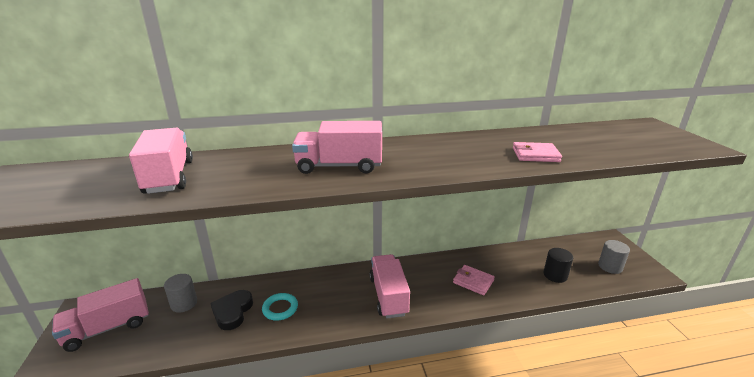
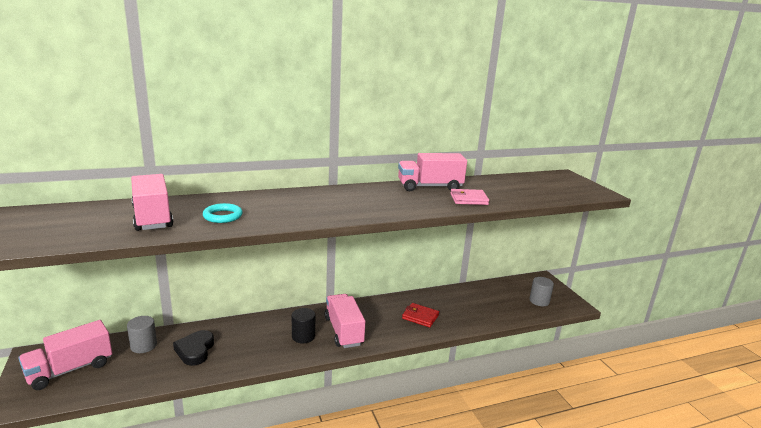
camera: 10 degrees left, 5 degrees down
(280, 308) = (242, 346): turquoise ring -> turquoise ring (223, 216)
(339, 166) = (304, 208): pink truck -> pink truck (430, 187)
(473, 281) = (420, 317): pink wallet -> red wallet
(555, 275) = (492, 309): black cylinder -> black cylinder (303, 336)

